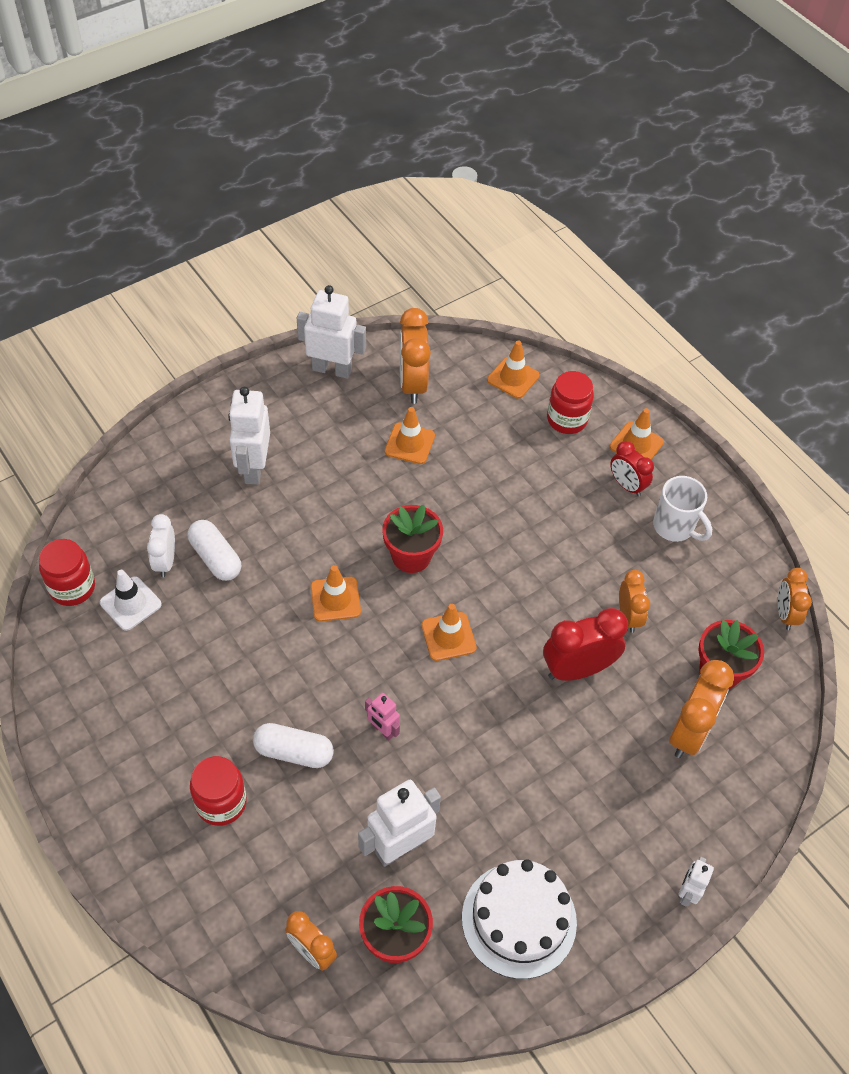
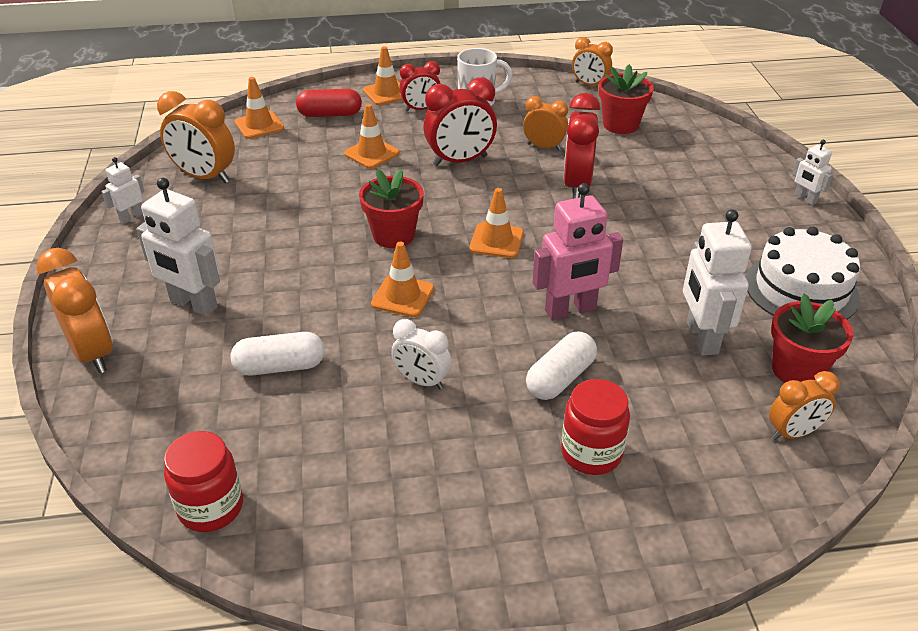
camera: 60 degrees left, 15 degrees down
(130, 603) = (280, 457): white traffic cone -> none
(165, 562) = (249, 409): white clock -> white clock (422, 381)
(332, 369) = (131, 217): white robot -> white robot, size x0.53
(382, 730) = (570, 310): pink robot -> pink robot, size x1.90
(409, 443) = (269, 198): orange traffic cone -> orange traffic cone (371, 153)
(557, 556) = (460, 161): none -> red clock
(567, 419) = (330, 114): red jar -> red capsule
(689, 732) = (665, 154): orange clock -> orange clock (92, 353)

